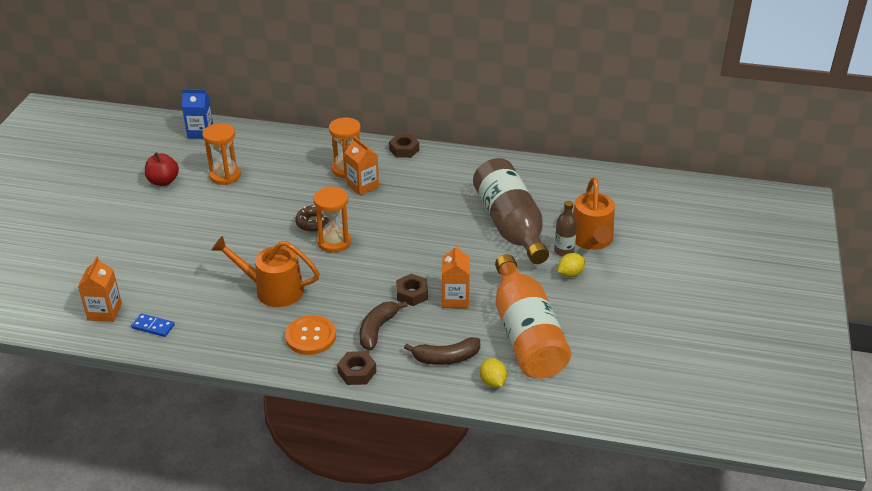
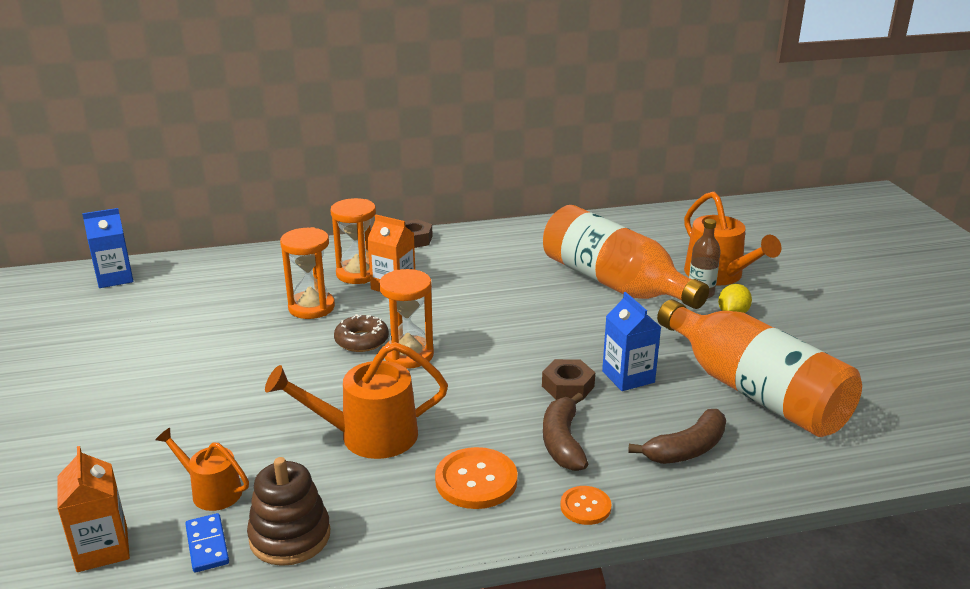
camera: 25 degrees left, 10 degrees down
(153, 326) = (207, 545): blue domino -> blue domino turned 75 degrees clockwise
(163, 181) = (94, 345): red apple -> none
(172, 297) = (211, 491): none -> orange watering can
(194, 336) = (290, 536): none -> brown stacking toy
(225, 175) = (188, 317): orange hourglass -> orange hourglass (311, 307)
(357, 372) = (585, 507): brown nut -> orange button
(455, 299) = (628, 377): orange carton -> blue carton
(492, 382) = (774, 459): yellow lemon -> none
(510, 225) = (614, 283): brown bottle -> orange bottle

